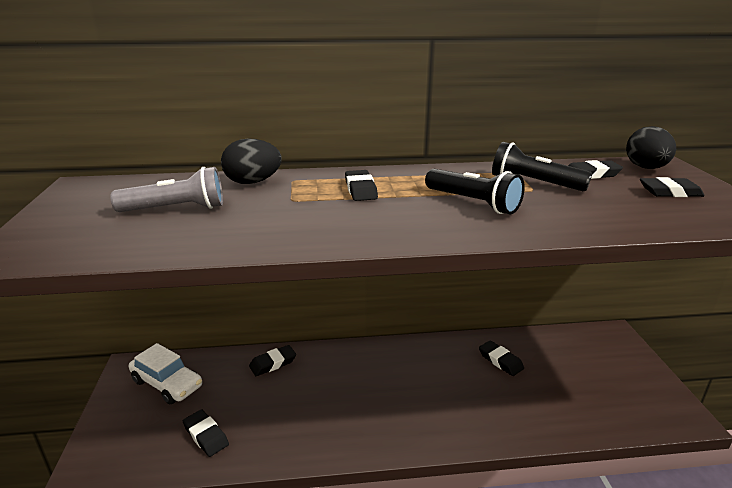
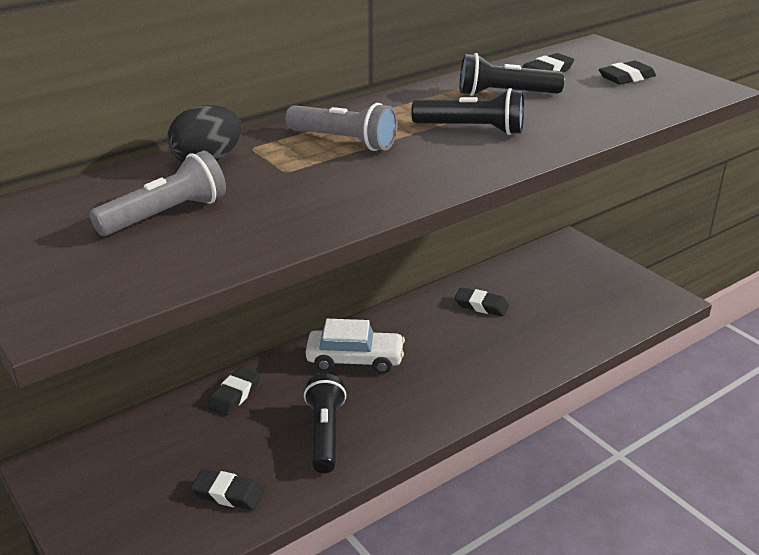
camera: 30 degrees left, 5 degrees up
(167, 383) = (120, 464): white car -> white car (355, 360)
(304, 419) = (325, 434): none -> black flashlight
(360, 189) = (343, 141): black eraser -> grey flashlight
(646, 168) = (586, 54): black egg -> none

